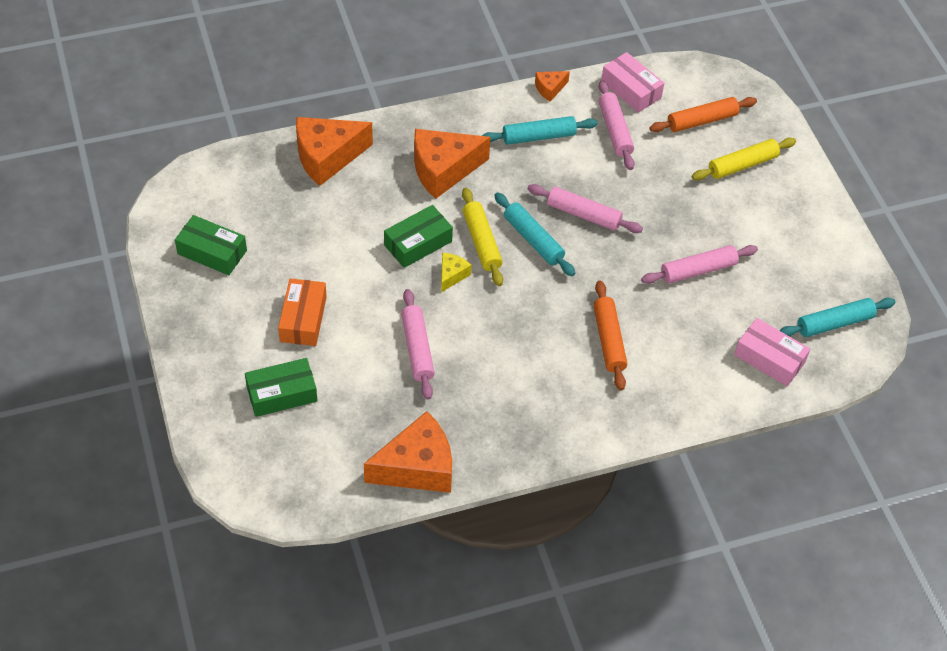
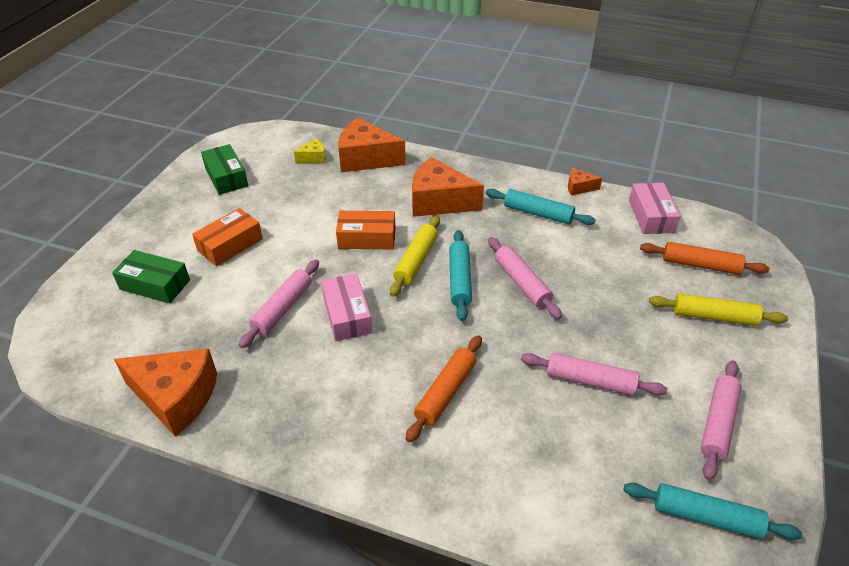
camera: 40 degrees right, 10 degrees down
(418, 243) = (367, 238): green box -> orange box
(452, 275) = (367, 271): yellow cheese -> yellow cheese (313, 157)
(615, 130) = (609, 237): pink rolling pin -> pink rolling pin (718, 423)
(769, 359) = (596, 508): pink box -> pink box (347, 315)

